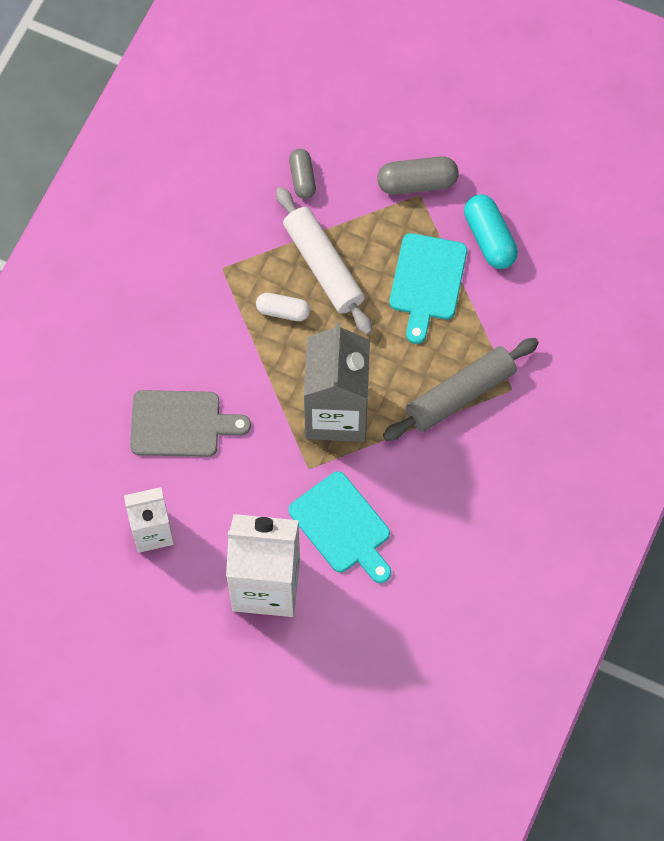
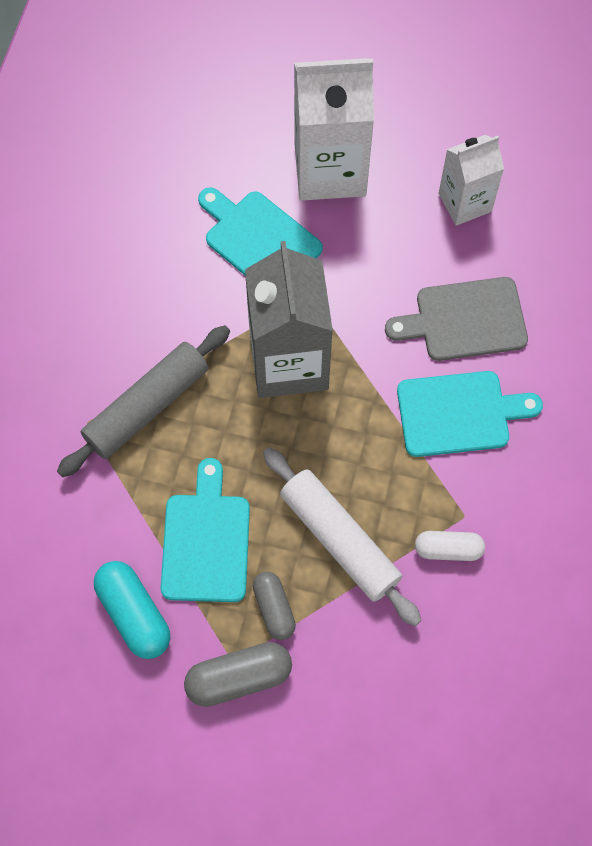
camera: 170 degrees right, 0 degrees up
(206, 347) = (459, 413): none -> turquoise cutting board
(283, 311) = (377, 473): white capsule -> white capsule (448, 549)
(302, 178) = (391, 657): grey capsule -> grey capsule (274, 608)

